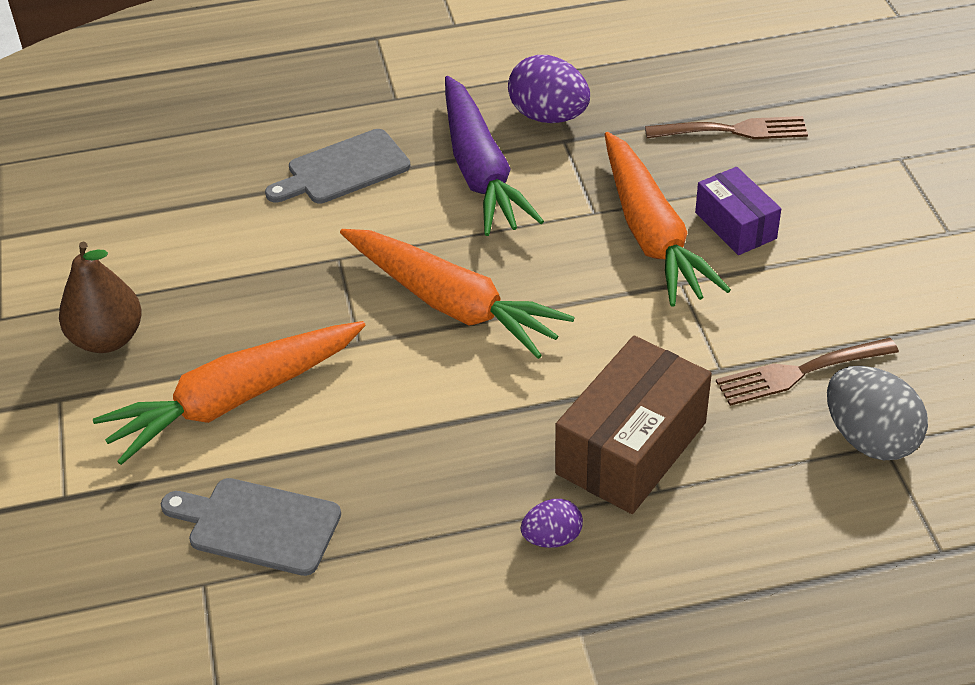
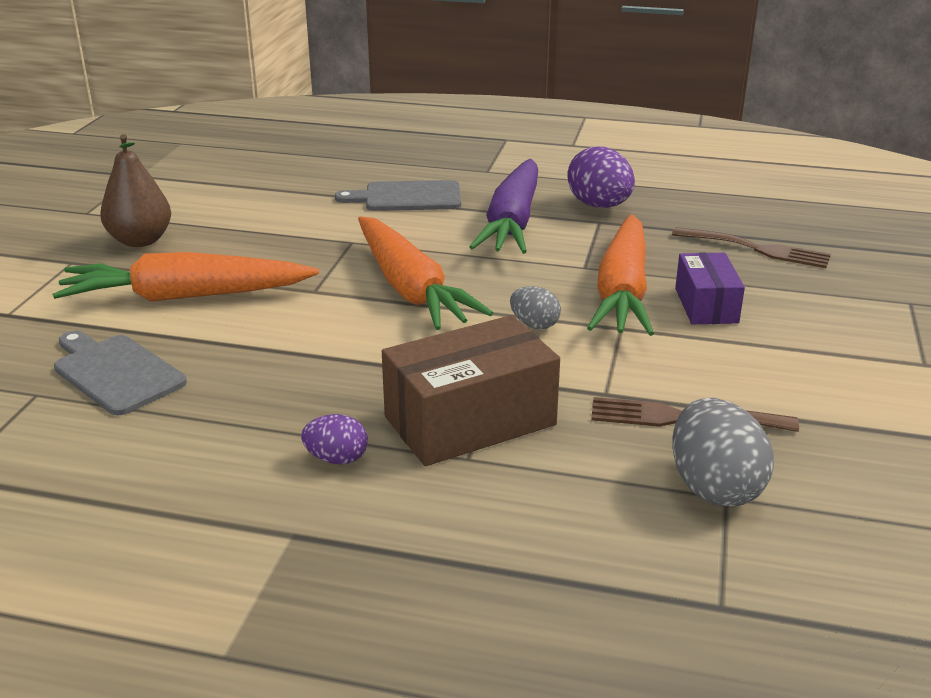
camera: 25 degrees right, 15 degrees down
(603, 308) = (534, 325): none -> grey egg

